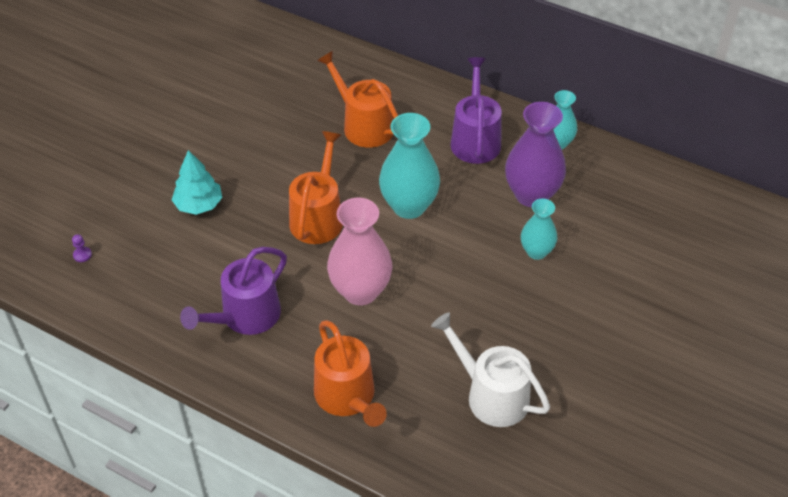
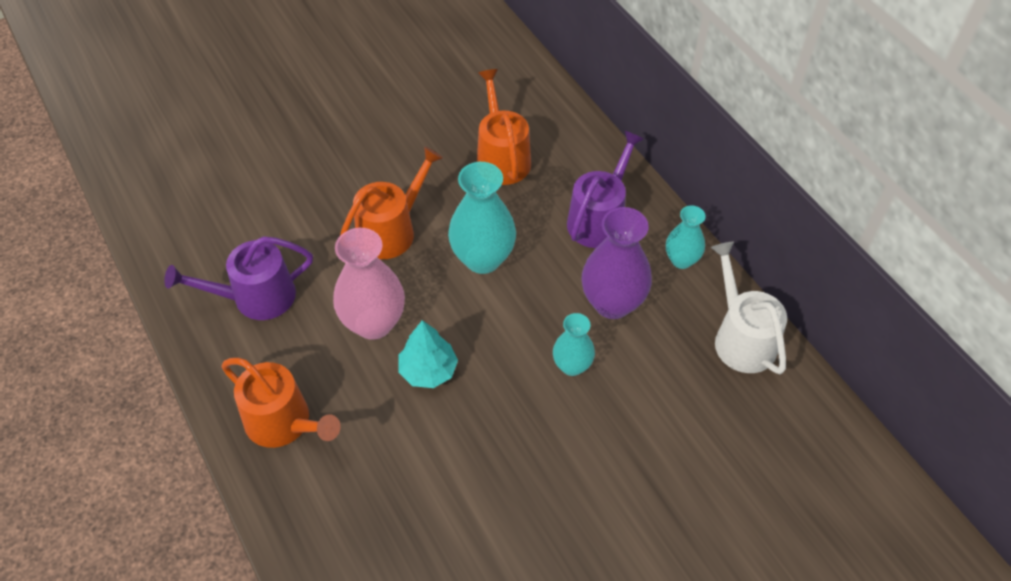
camera: 30 degrees right, 5 degrees up
(82, 255) = (169, 173): purple pawn -> none
(198, 205) = (297, 170): turquoise tree -> turquoise tree (428, 370)
(347, 397) = (283, 423): orange watering can -> orange watering can turned 60 degrees counterclockwise
(491, 395) = (414, 494): white watering can -> white watering can (741, 338)

